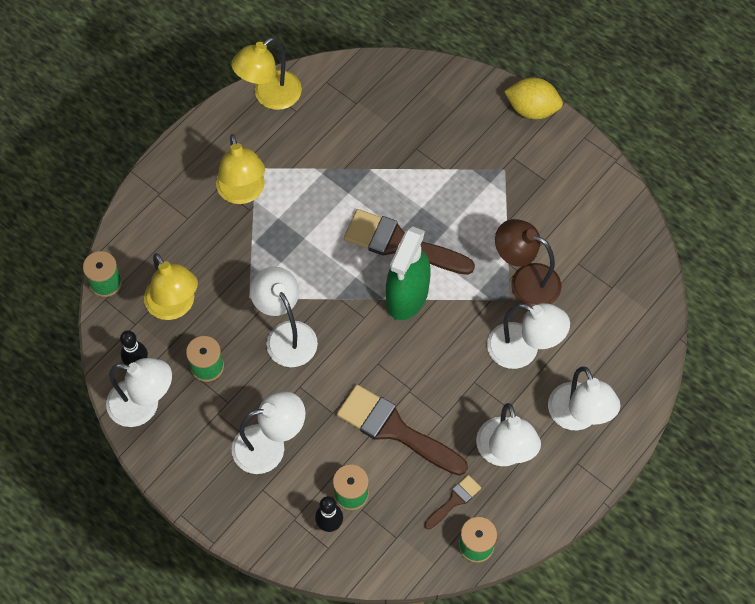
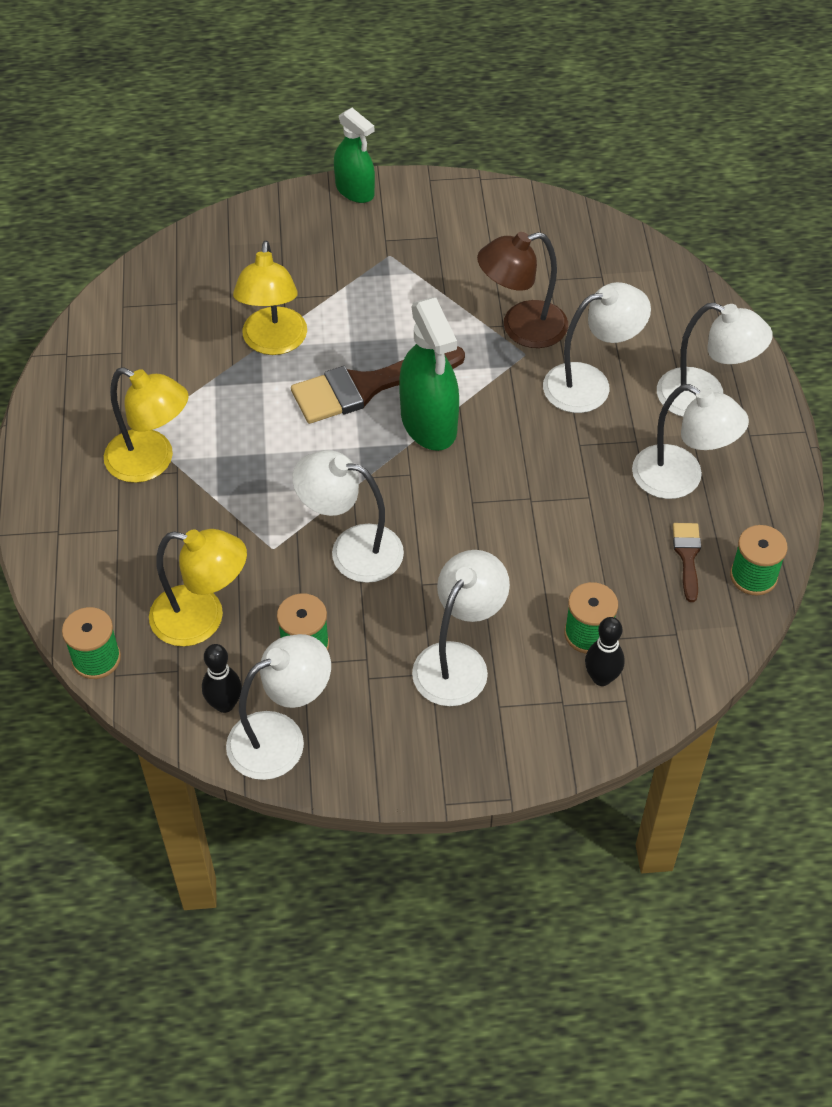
camera: 45 degrees left, 10 degrees down
(270, 96) = (77, 359): yellow lamp -> yellow lamp (273, 342)
(395, 429) = (559, 544): brown brush -> none
(532, 109) = (355, 191): yellow lemon -> green spray bottle

